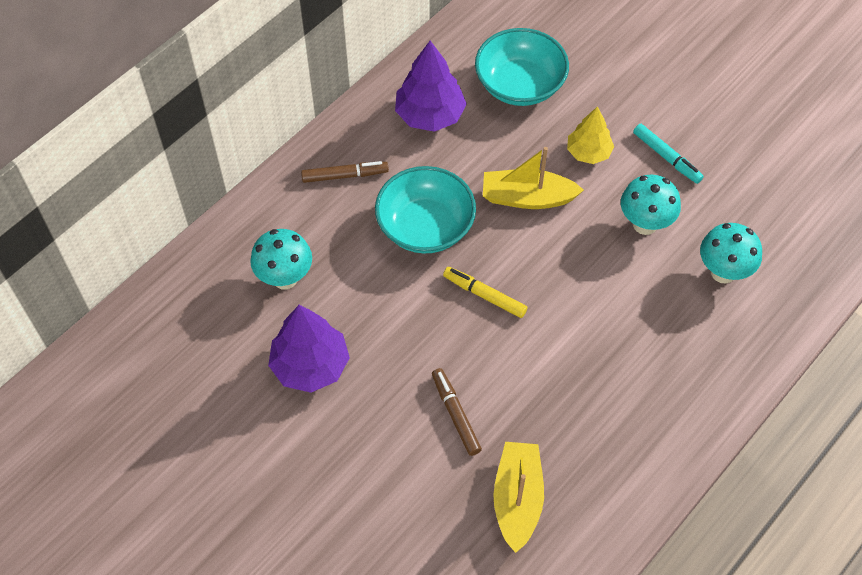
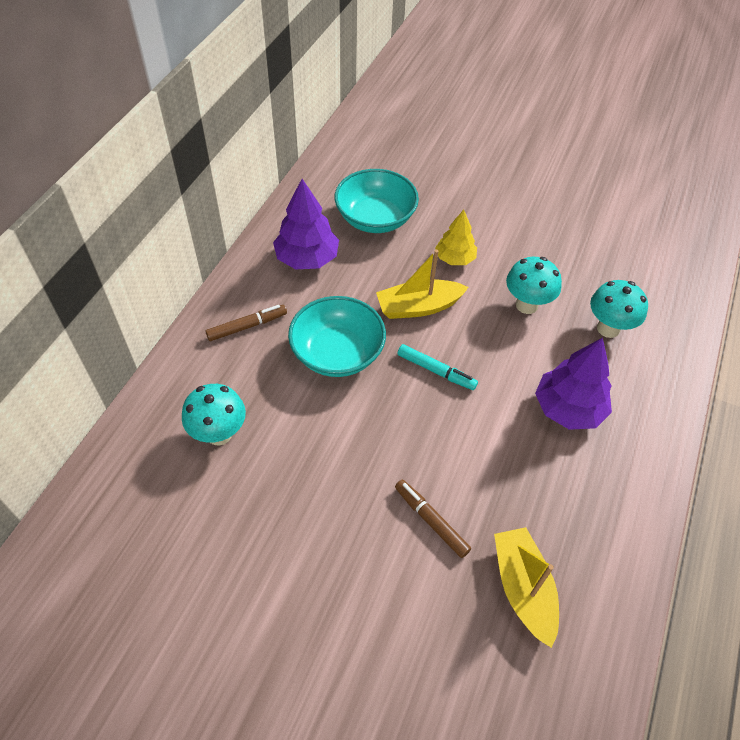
camera: 20 degrees left, 5 degrees down
(310, 365) = (272, 513): purple tree -> purple tree (568, 409)
(484, 295) = (414, 400): yellow marker -> none
(666, 157) = (520, 248): turquoise marker -> turquoise marker (436, 371)

